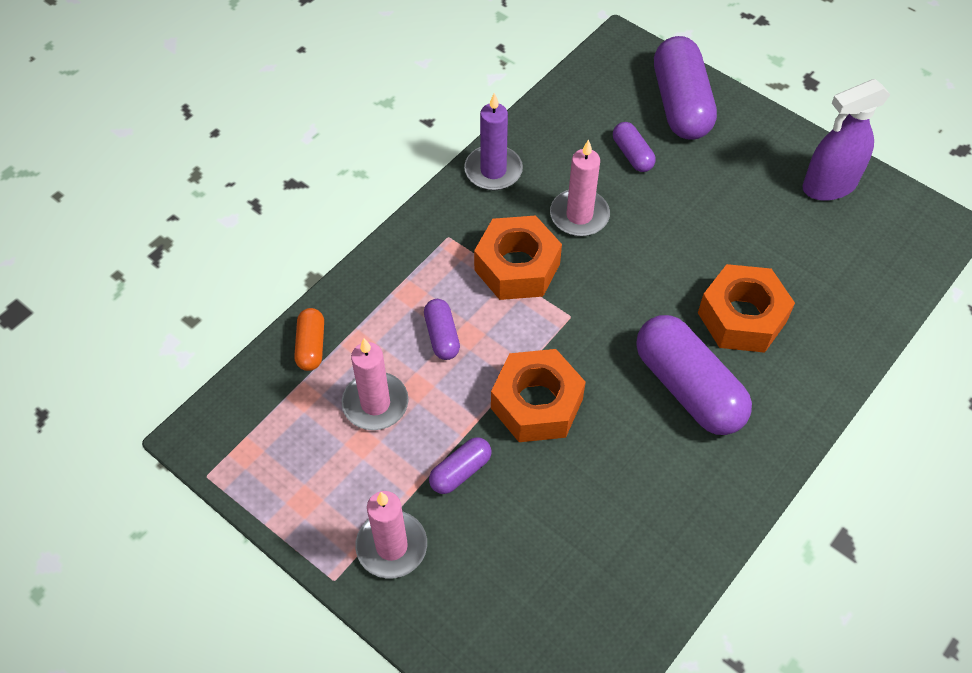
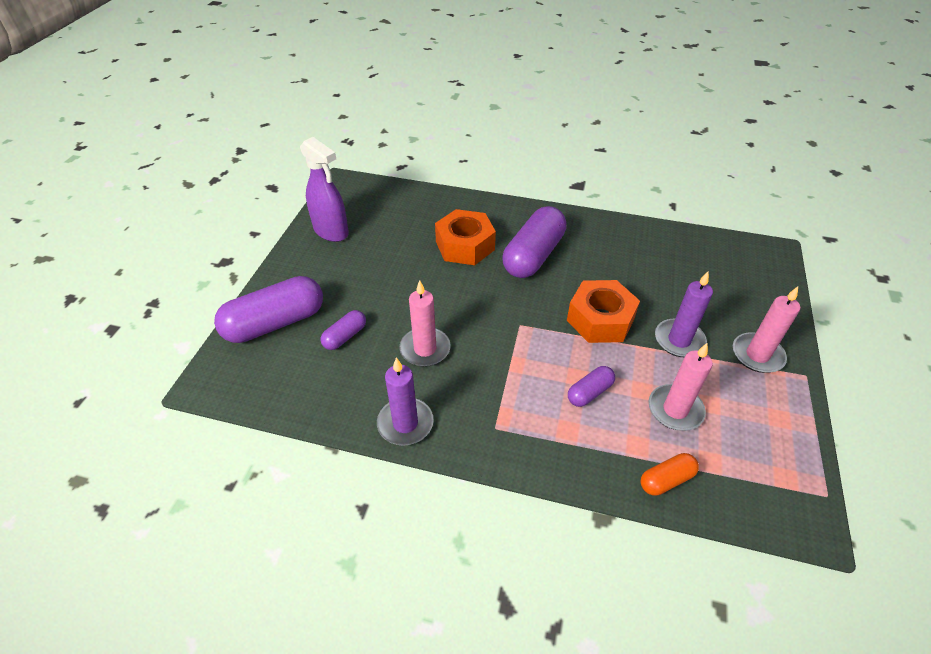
camera: 115 degrees left, 10 degrees down
(460, 471) = (679, 340): purple capsule -> purple candle
(517, 267) = (497, 370): orange nut -> none

